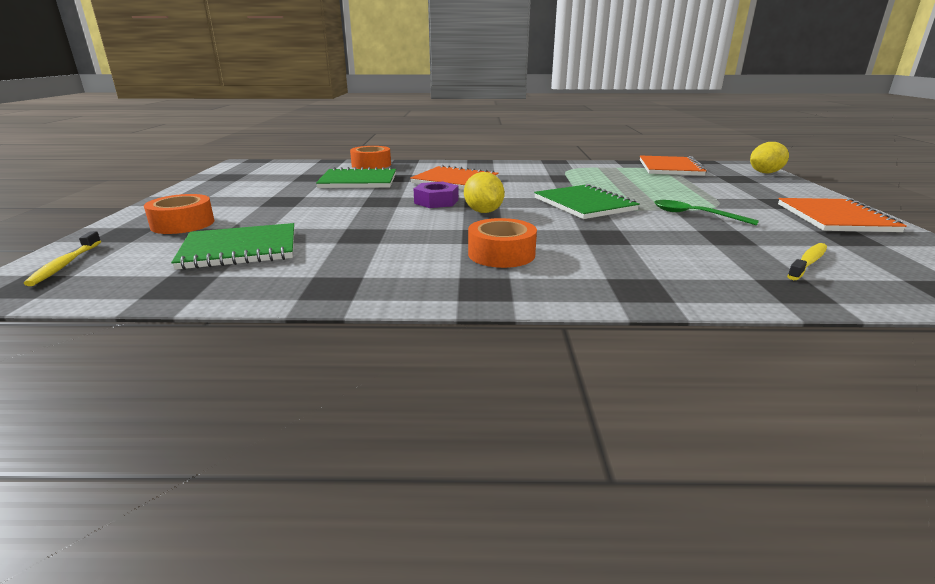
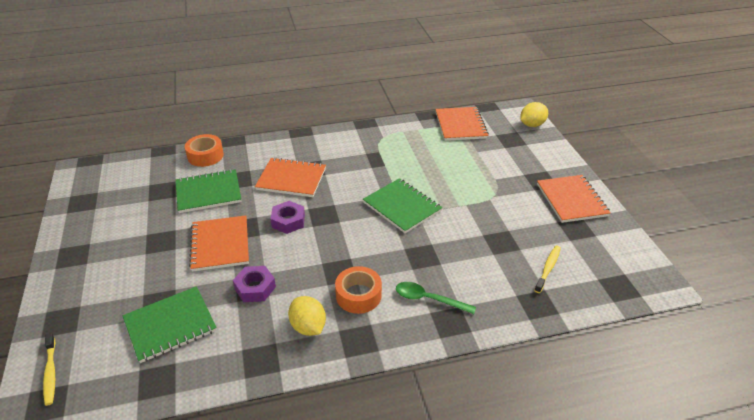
camera: 15 degrees left, 15 degrees up
(183, 224) = (100, 296): orange tape -> none
(347, 207) = (220, 244): none -> orange notebook
(366, 236) = (255, 288): none -> purple nut
(483, 212) = (330, 233): yellow lemon -> yellow lemon (308, 327)
(695, 215) = (481, 212): green spoon -> green spoon (429, 299)

